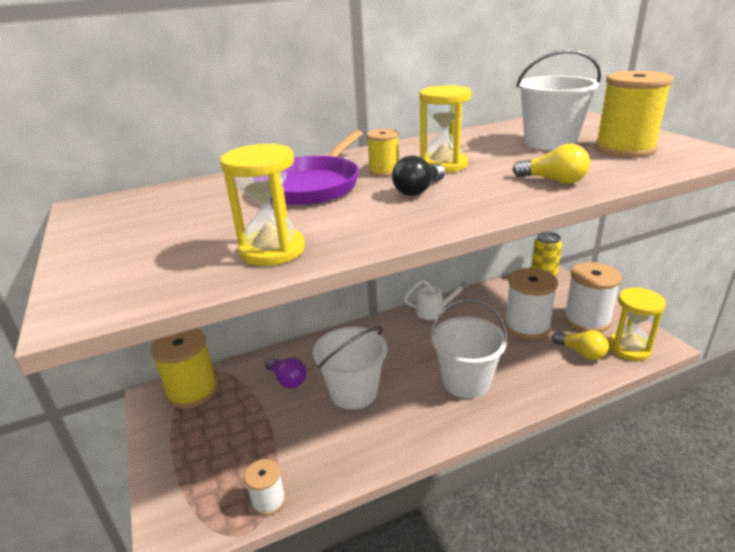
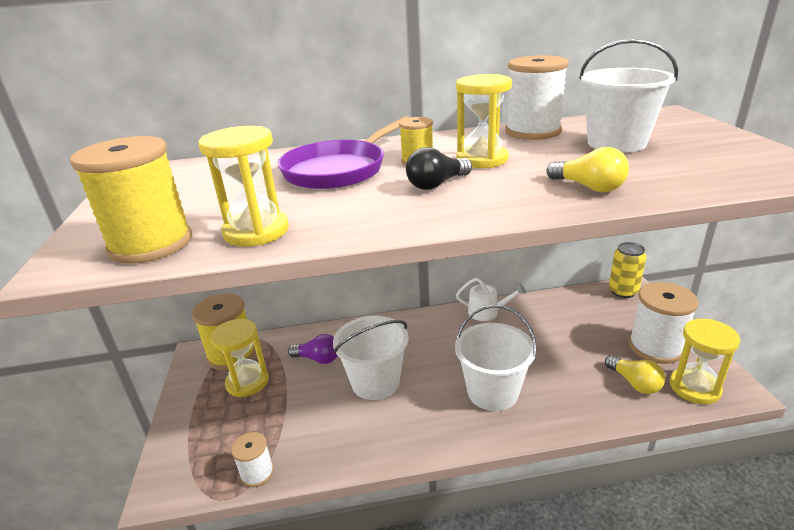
camera: 15 degrees right, 0 degrees up
(221, 415) = (247, 382): none -> yellow hourglass
(287, 380) = (318, 359): purple light bulb -> purple light bulb turned 45 degrees counterclockwise
(527, 326) = (583, 343): white spool -> white spool (533, 131)
(624, 149) = (700, 157): yellow spool -> yellow spool (151, 244)

